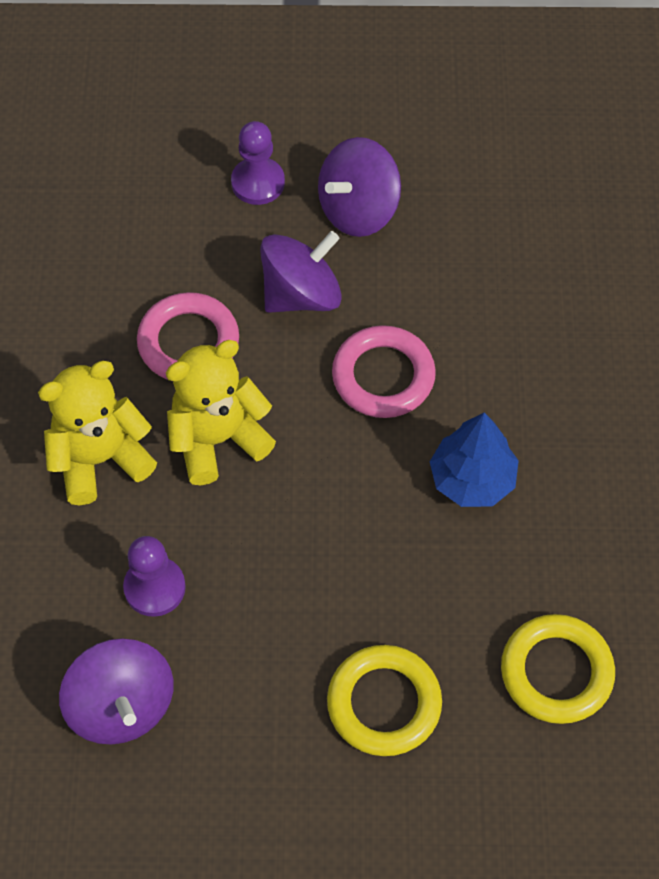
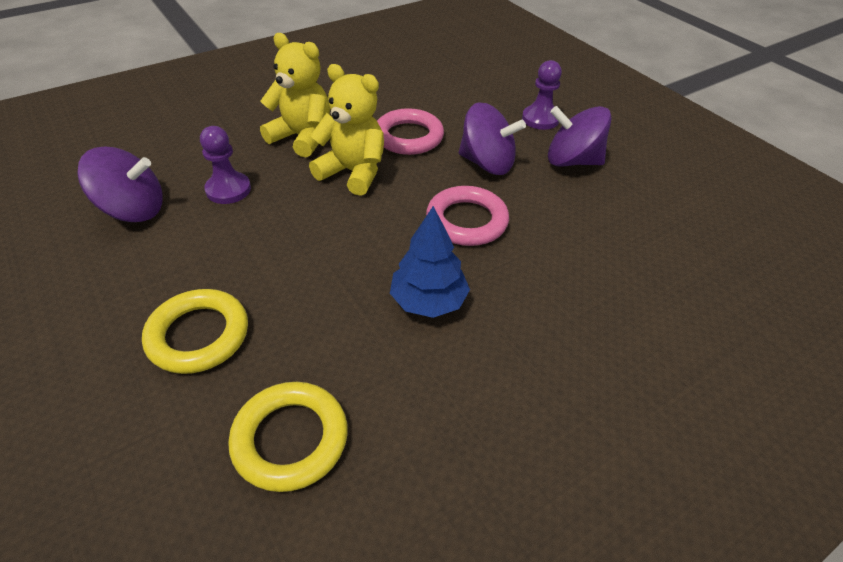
camera: 55 degrees right, 15 degrees down
(121, 706) = (133, 210): purple spinning top -> purple spinning top turned 120 degrees counterclockwise

